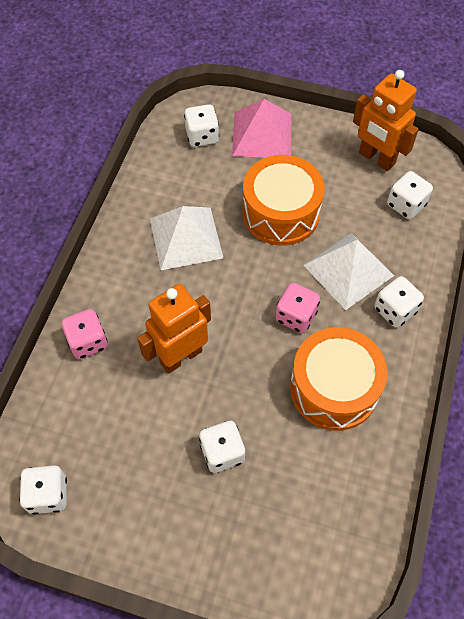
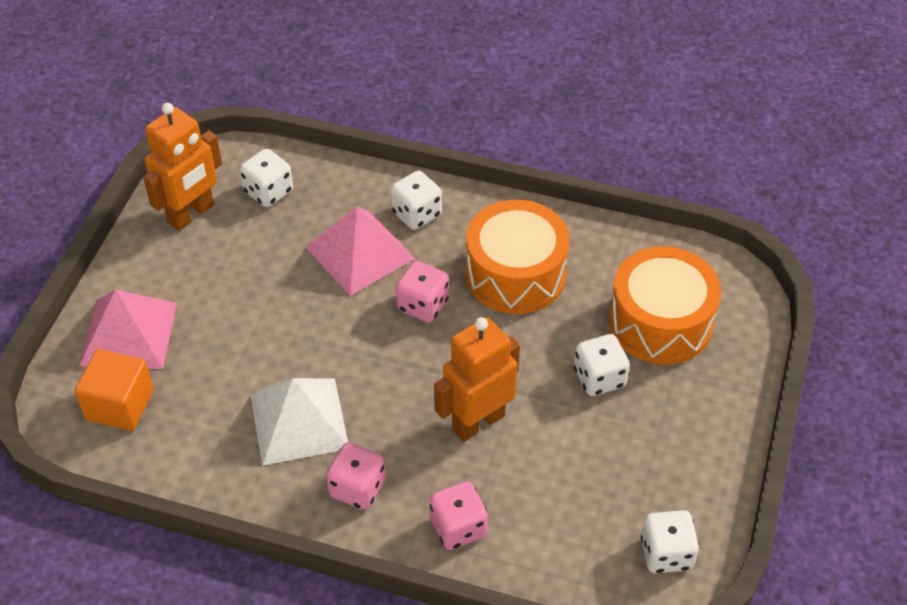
camera: 90 degrees left, 10 degrees down
(126, 276) = (357, 488): none -> pink dice
(180, 356) = (478, 422): orange robot -> orange robot turned 90 degrees clockwise
(202, 136) = (120, 405): white dice -> orange cube
(281, 213) = (267, 316): orange drum -> orange drum (660, 322)
(348, 270) = (360, 252): white pyramid -> pink pyramid

